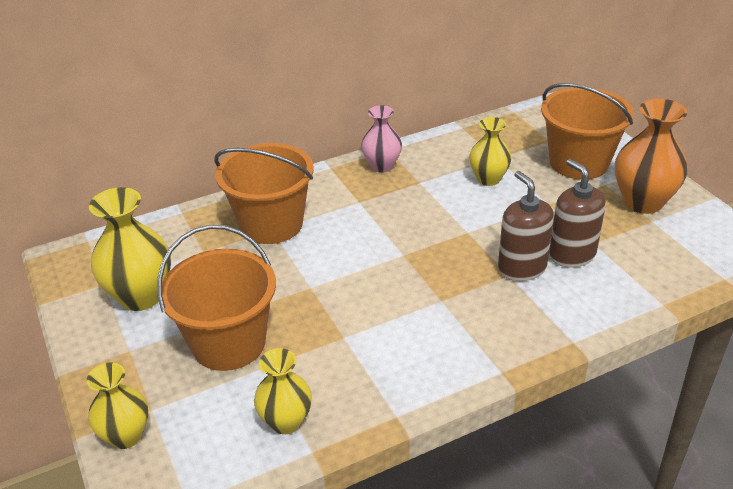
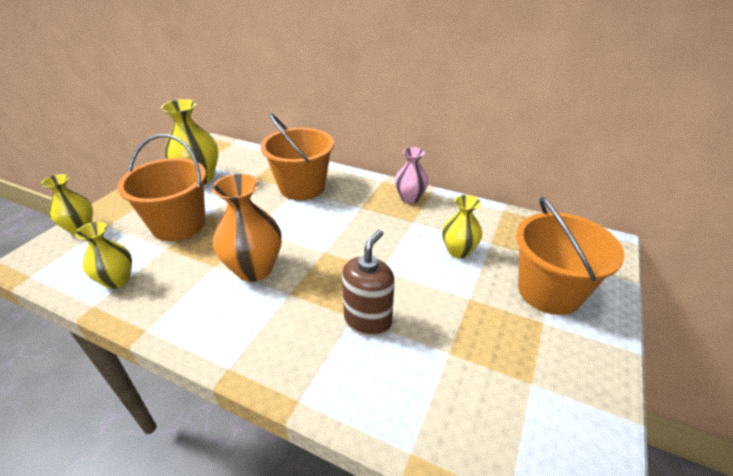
camera: 50 degrees right, 0 degrees up
(572, 254) = (417, 345): brown soap dispenser -> none
(643, 202) = (551, 362): orange vase -> orange vase (254, 269)

